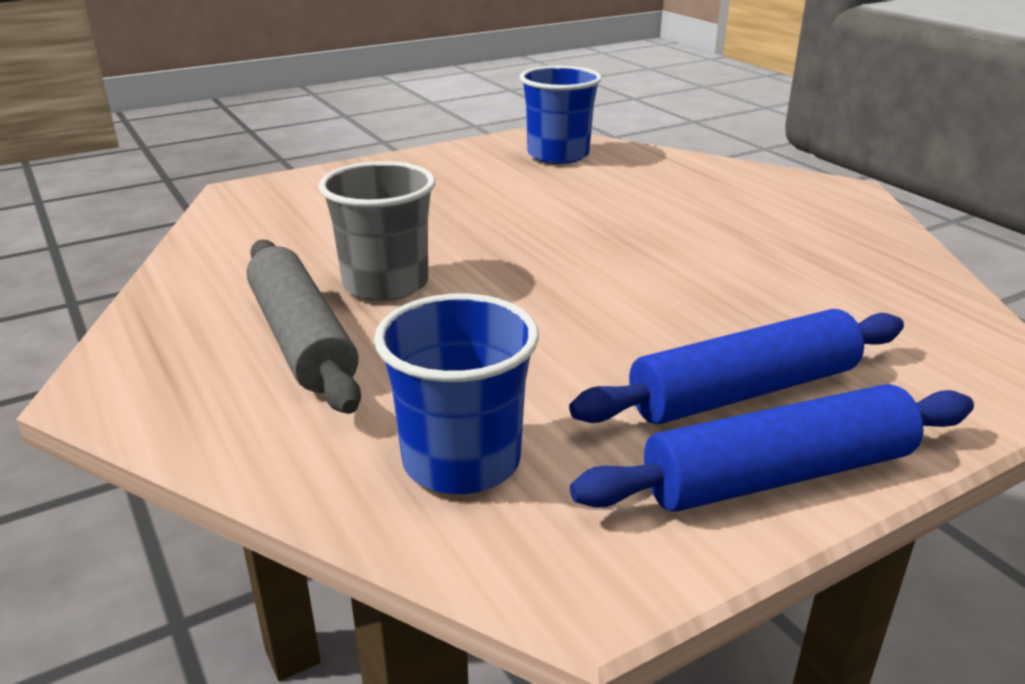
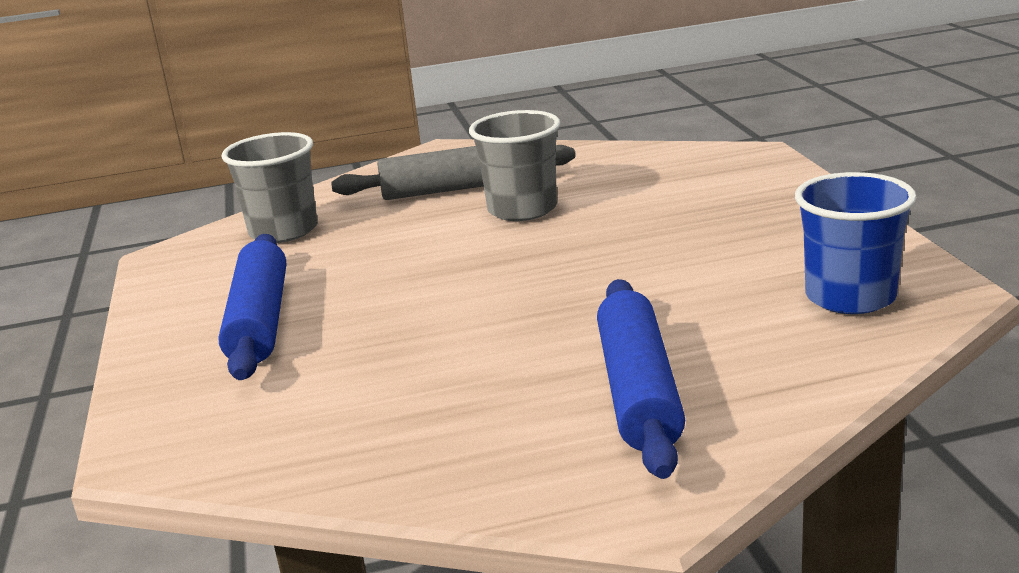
camera: 110 degrees right, 5 degrees down
(461, 461) = (283, 231): blue cup -> grey cup
(778, 474) = (172, 315): blue rolling pin -> blue rolling pin (638, 391)

